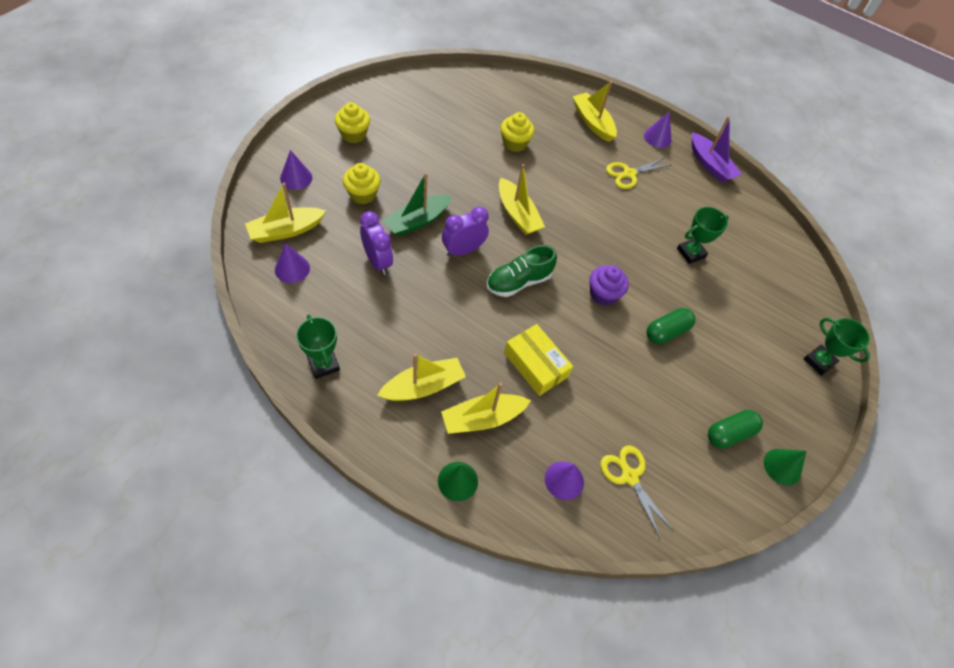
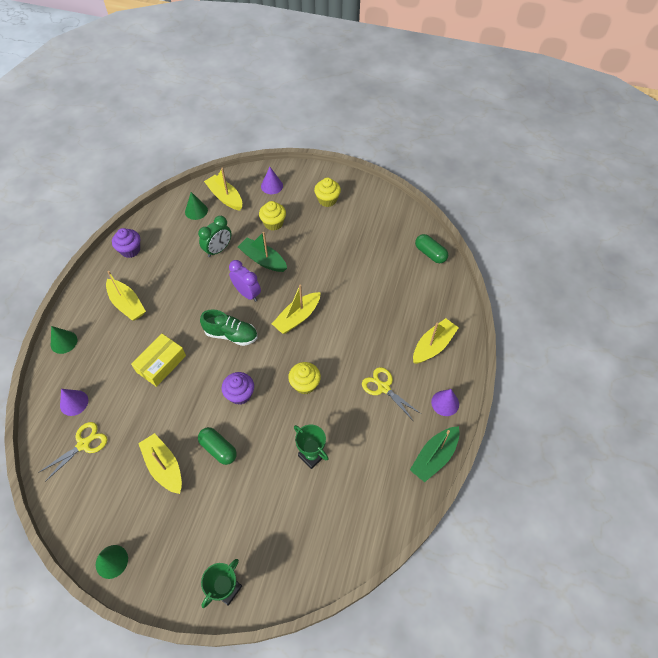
camera: 80 degrees right, 0 degrees up
(292, 269) = (196, 211): purple cone -> green cone
(323, 364) = (130, 250): green trophy -> purple cupcake
(377, 261) = (218, 250): purple clock -> green clock
(482, 418) = (111, 343): yellow boat -> yellow boat (164, 466)
(514, 143) = (373, 296): yellow cupcake -> yellow cupcake (305, 384)
(518, 282) = (231, 335): green shoe -> green shoe turned 150 degrees clockwise
(710, 165) = (434, 457): purple boat -> green boat
(729, 433) = (133, 513): green capsule -> green capsule (430, 254)

